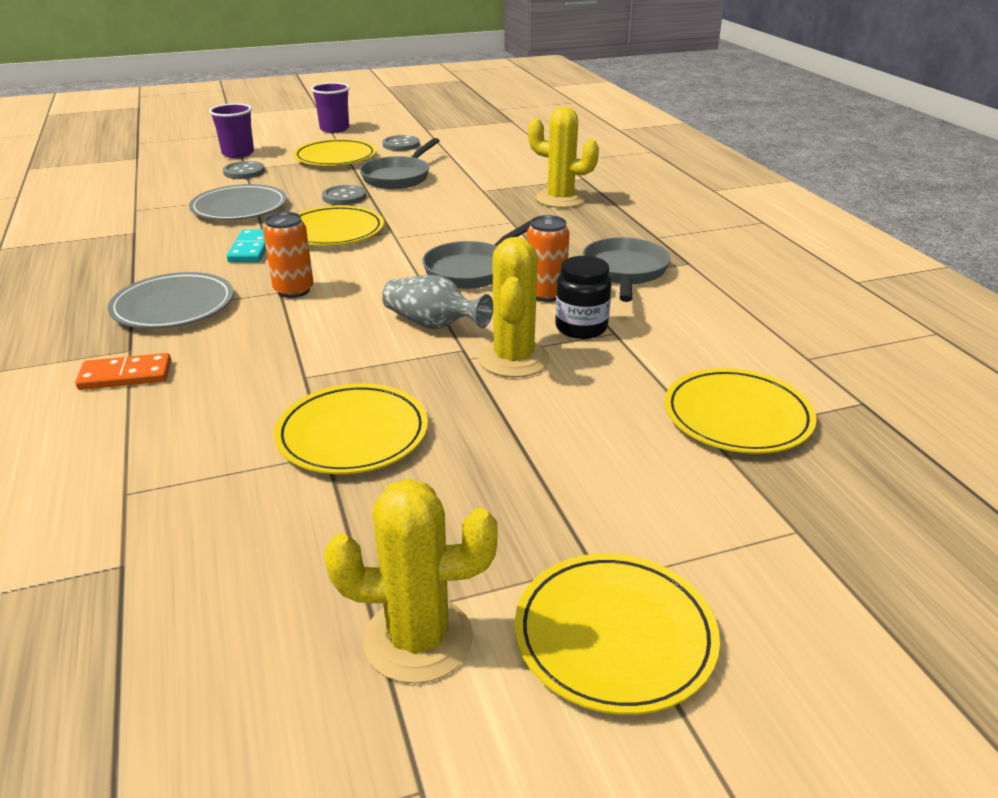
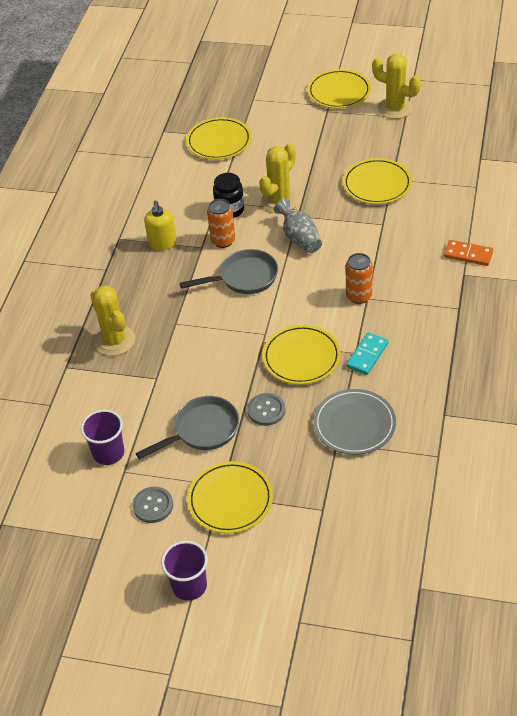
camera: 145 degrees left, 15 degrees up
(173, 306) = (433, 306): grey plate -> none
(238, 153) = (316, 553): purple cup -> purple cup (108, 453)
(244, 172) = (326, 500): grey button -> none
(625, 272) = (162, 243): grey pan -> yellow soap dispenser

